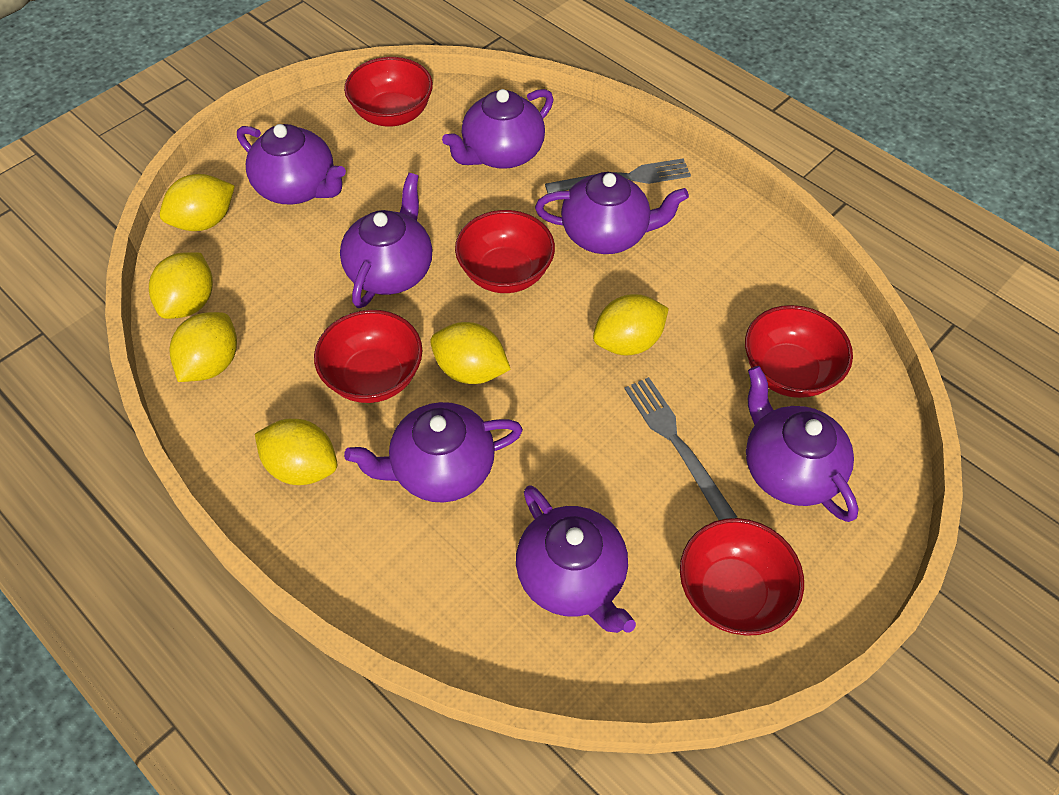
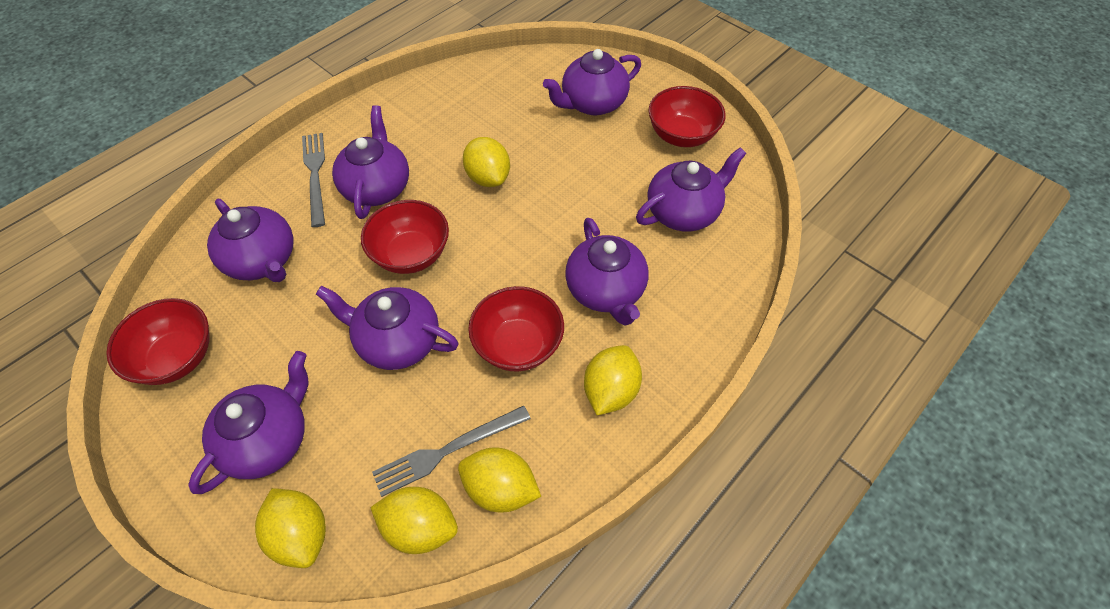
camera: 90 degrees left, 0 degrees up
(470, 370) = (512, 275): yellow lemon -> none
(676, 443) = (576, 155): grey fork -> grey fork (447, 451)
(788, 372) = (517, 97): red bowl -> none

